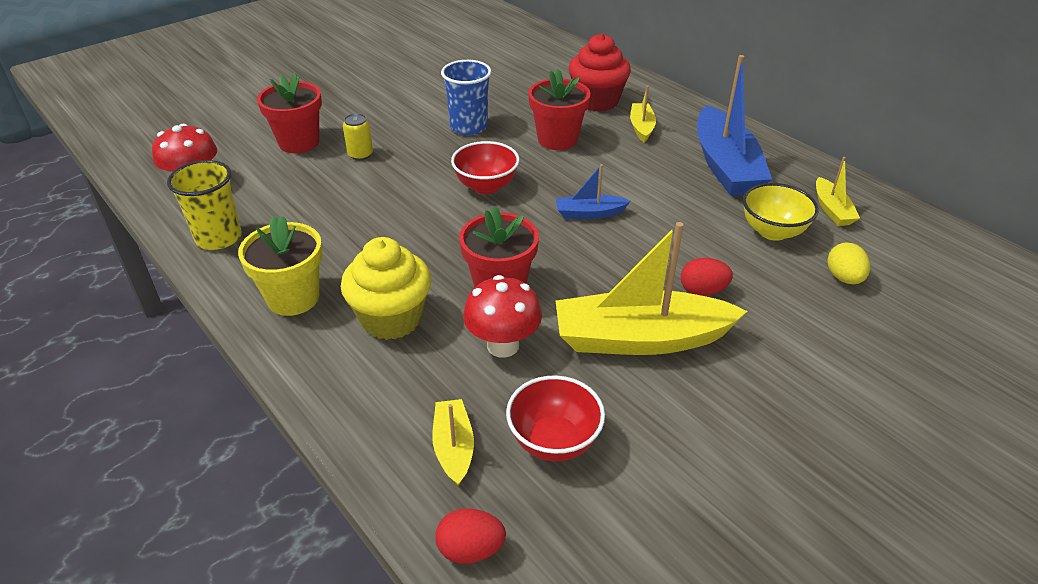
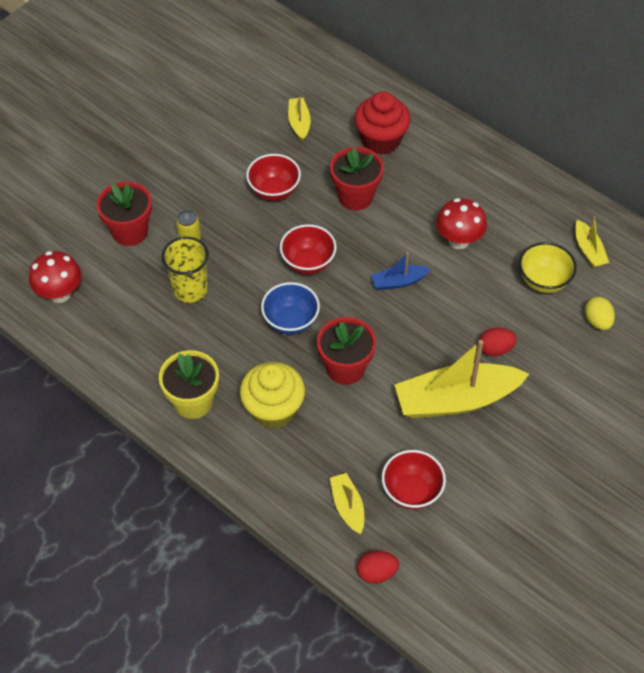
camera: 10 degrees left, 15 degrees up
(218, 238) = (109, 351): yellow cup -> yellow cup (190, 289)
(447, 235) = (291, 321): none -> blue bowl
(468, 127) = (274, 191): blue cup -> red bowl
(503, 345) = (360, 421): red mushroom -> red mushroom (458, 240)
(641, 127) = (425, 171): yellow boat -> yellow boat (299, 123)
(725, 166) = (501, 210): blue boat -> none

